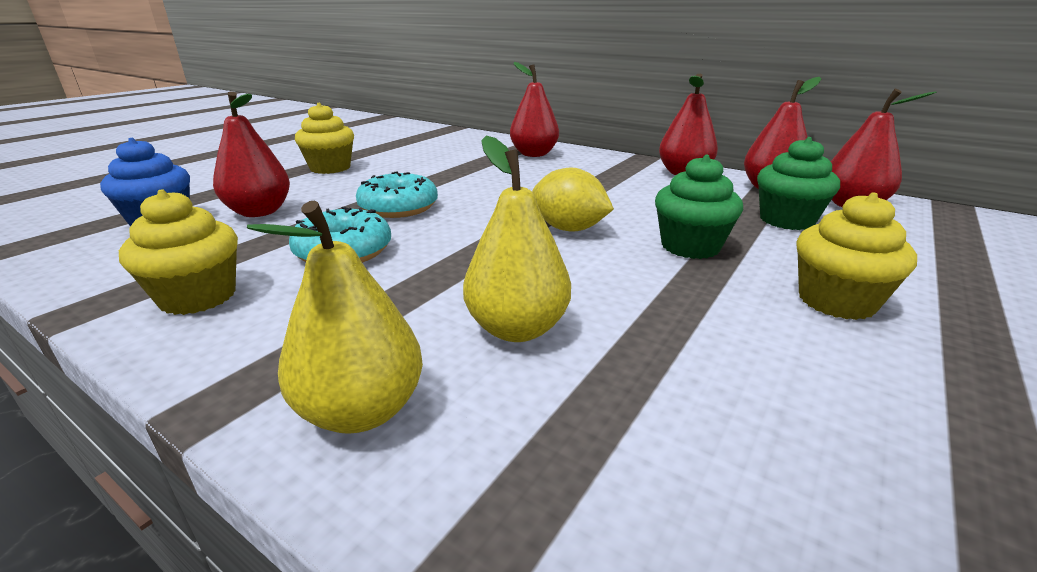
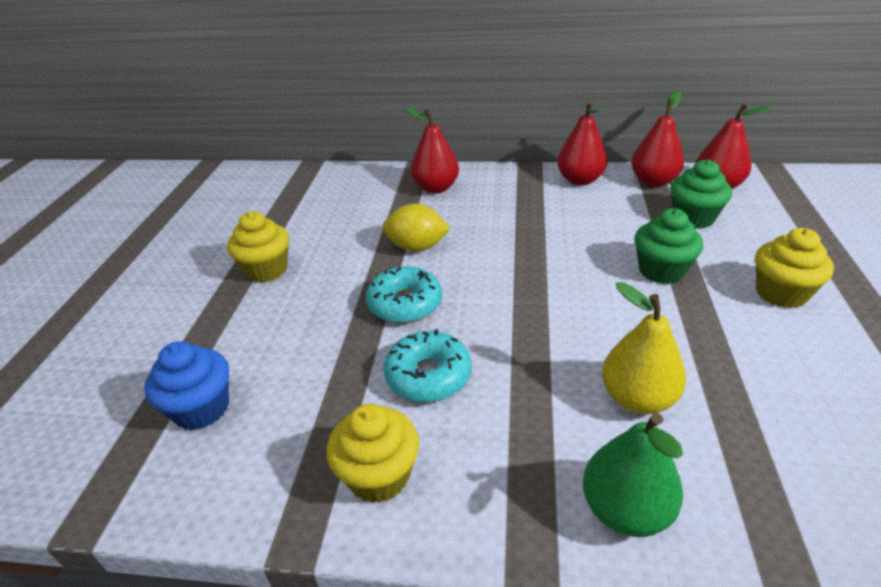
camera: 25 degrees left, 10 degrees up
(259, 212) = (284, 357): red pear -> none
(361, 411) = (625, 510): yellow pear -> green pear
(569, 229) = (565, 281): yellow lemon -> yellow lemon (417, 247)

